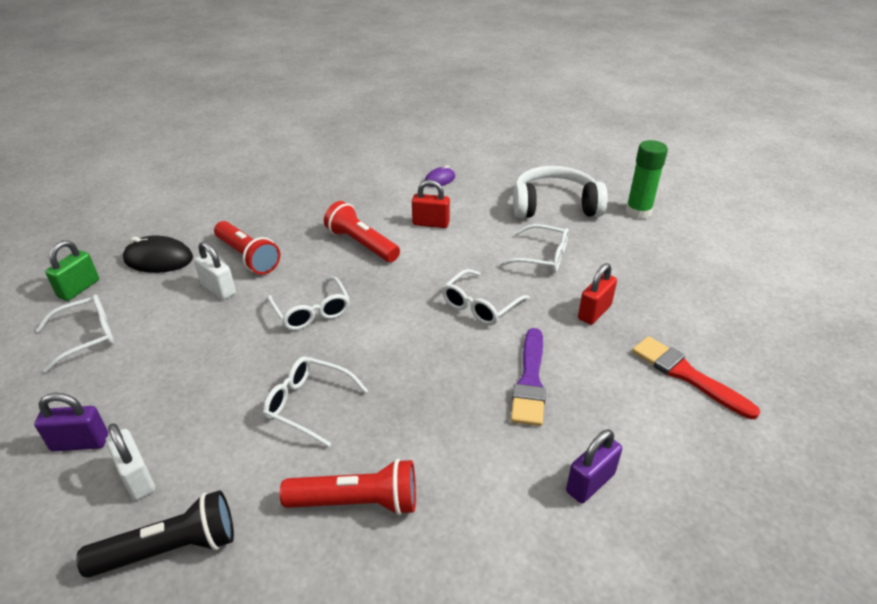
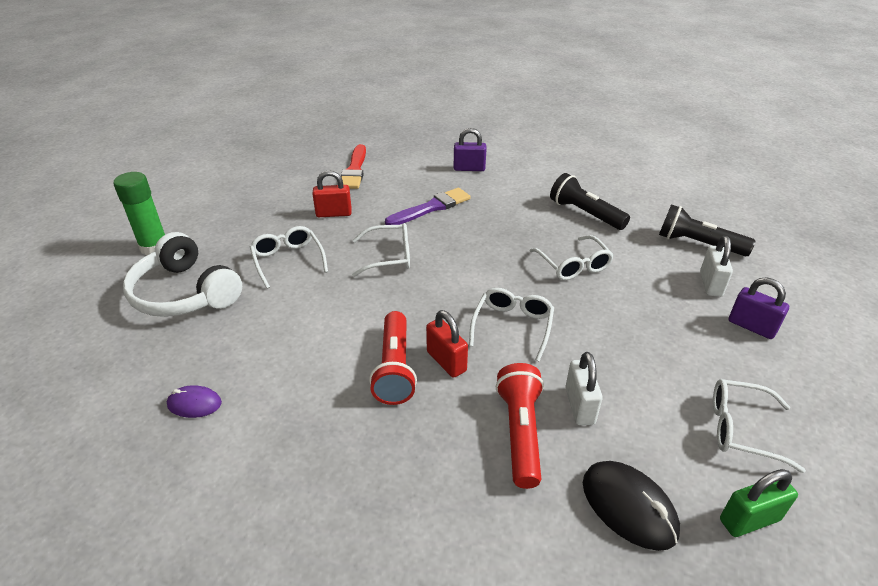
camera: 135 degrees left, 0 degrees up
(357, 502) = (585, 213): red flashlight -> black flashlight
(431, 223) = (304, 348): red padlock -> red padlock (446, 361)

